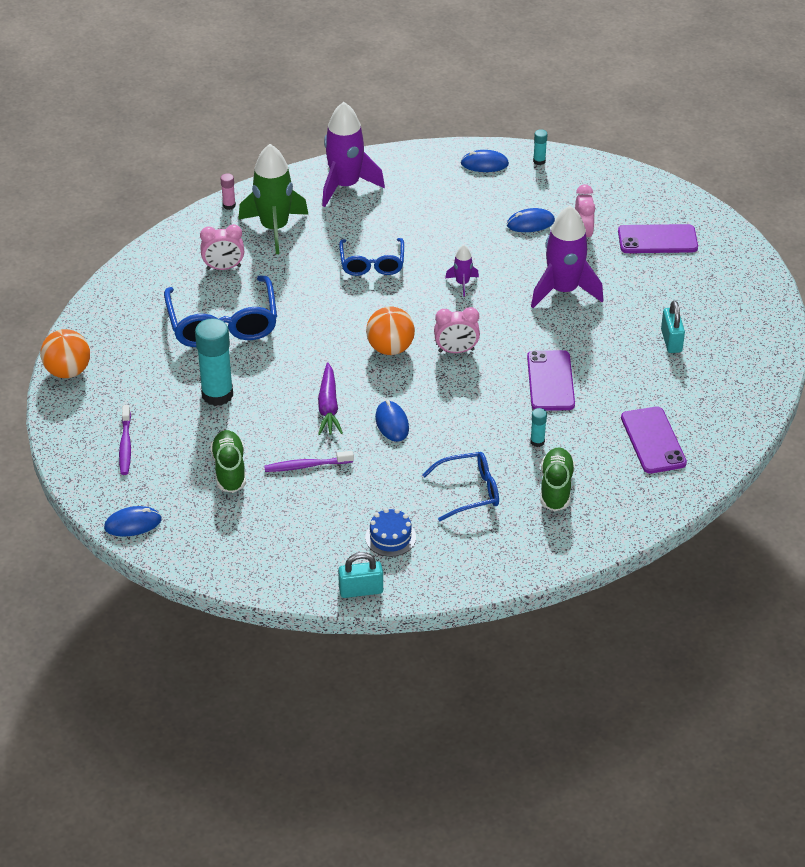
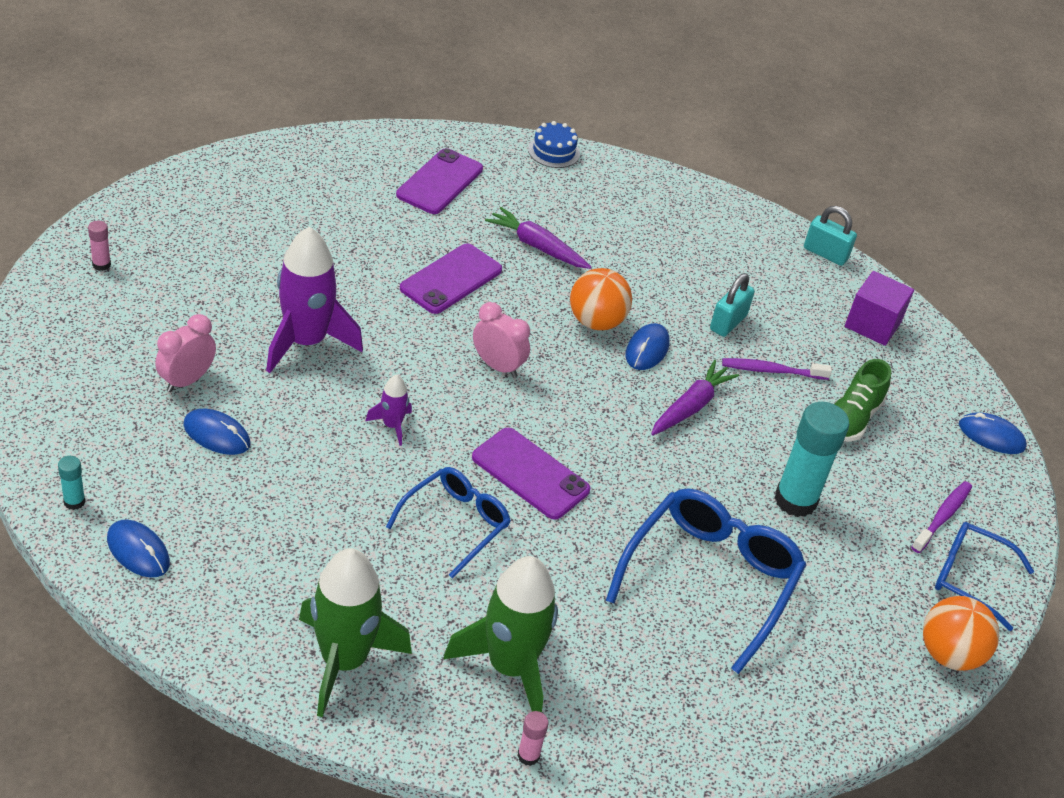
camera: 145 degrees left, 0 degrees up
(223, 268) = (635, 657): pink clock -> none
(276, 553) = (872, 324): none -> purple cube
(306, 466) = (772, 371): purple toothbrush -> purple toothbrush turned 150 degrees clockwise
(345, 186) = (344, 661): purple rocket -> green rocket
(390, 348) = (559, 416): orange ball -> orange ball (596, 322)
(390, 537) = (758, 269): blue cake -> blue cake (553, 151)
(470, 491) = (647, 254): blue glasses -> blue glasses (969, 578)
(537, 441) = (536, 246): turquoise glue stick -> purple carrot
(556, 487) = (571, 208): green shoe -> none
(657, 240) = (129, 318): purple phone -> purple phone (530, 474)
(671, 341) = (291, 231): turquoise padlock -> turquoise padlock (728, 322)
(717, 252) = (101, 265): none -> pink glue stick

